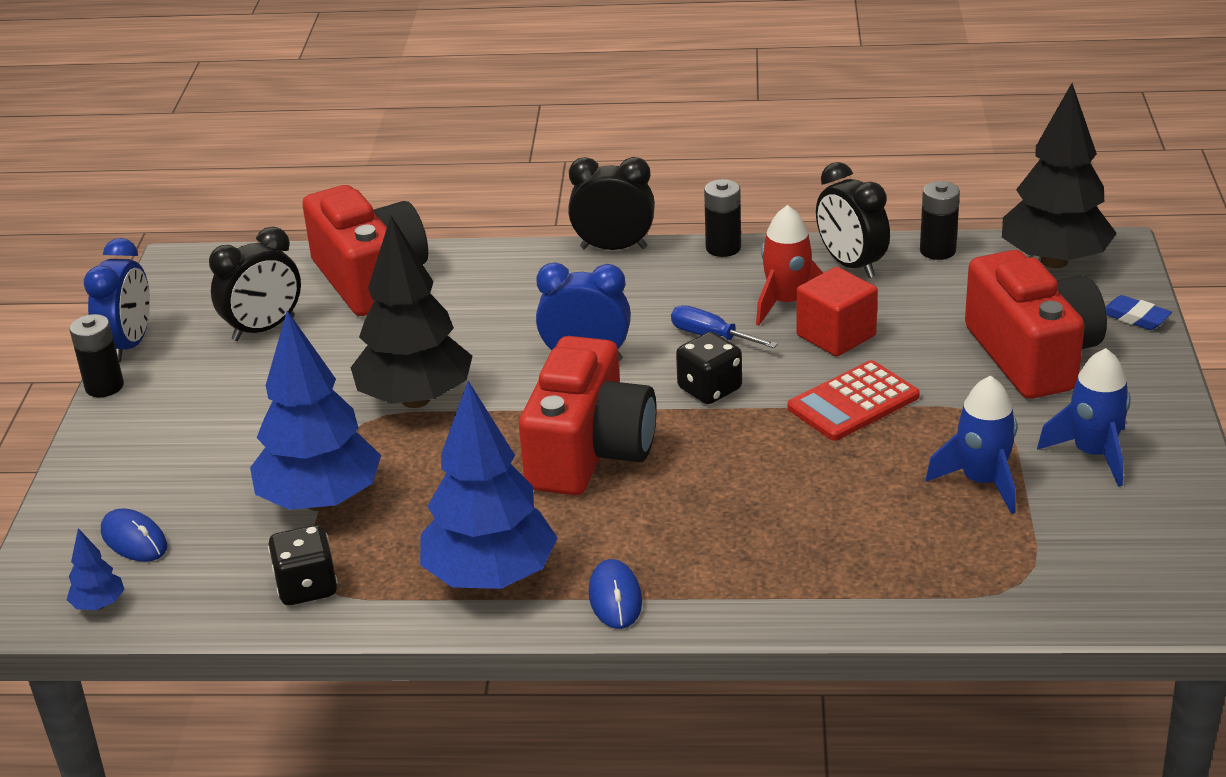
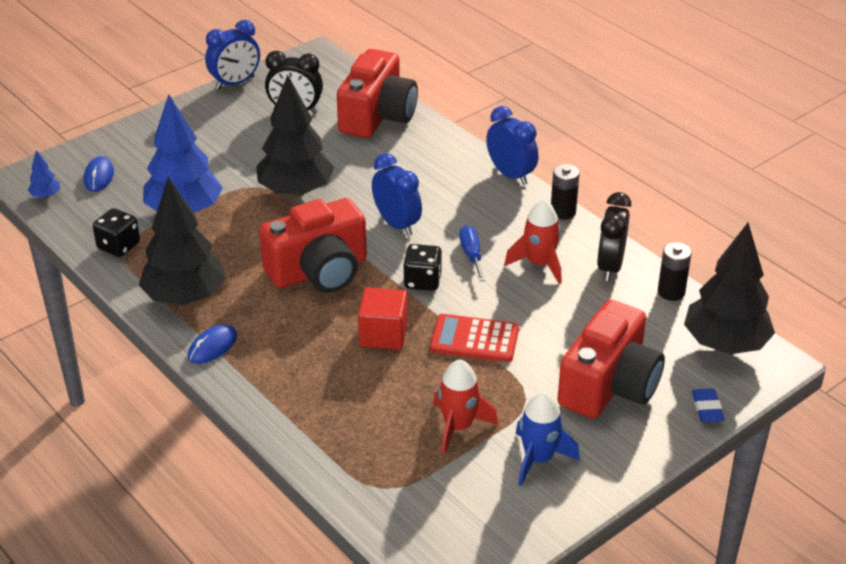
camera: 45 degrees right, 5 degrees up
(104, 386) = (196, 97): black battery -> none
(490, 577) = (185, 297): blue tree -> black tree
(613, 248) = (511, 175): black clock -> blue clock
(836, 335) = (531, 299): red cube -> red cube (383, 334)
(981, 482) = (458, 427): blue rocket -> red rocket

